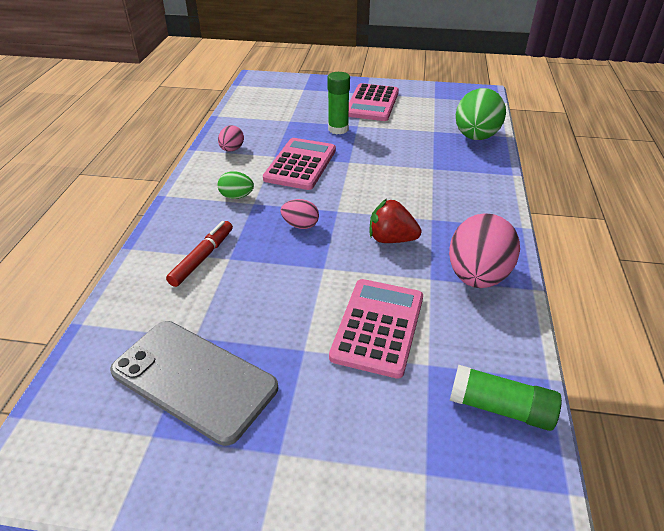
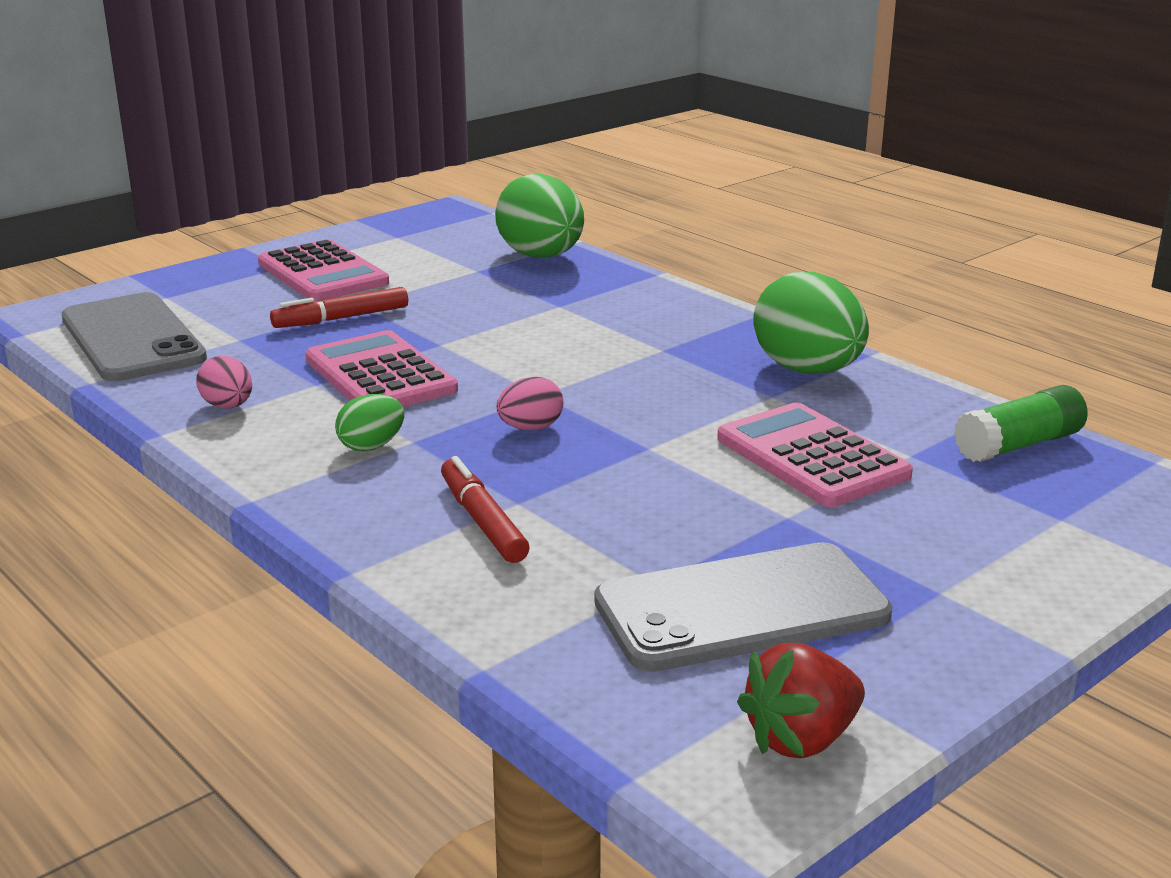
camera: 50 degrees left, 15 degrees down
(260, 103) = (132, 338): none -> grey phone
(338, 129) = (341, 318): green glue stick -> red marker
(391, 239) = (662, 386): red strawberry -> red strawberry (801, 739)
(477, 276) = (807, 370): pink egg -> green egg

